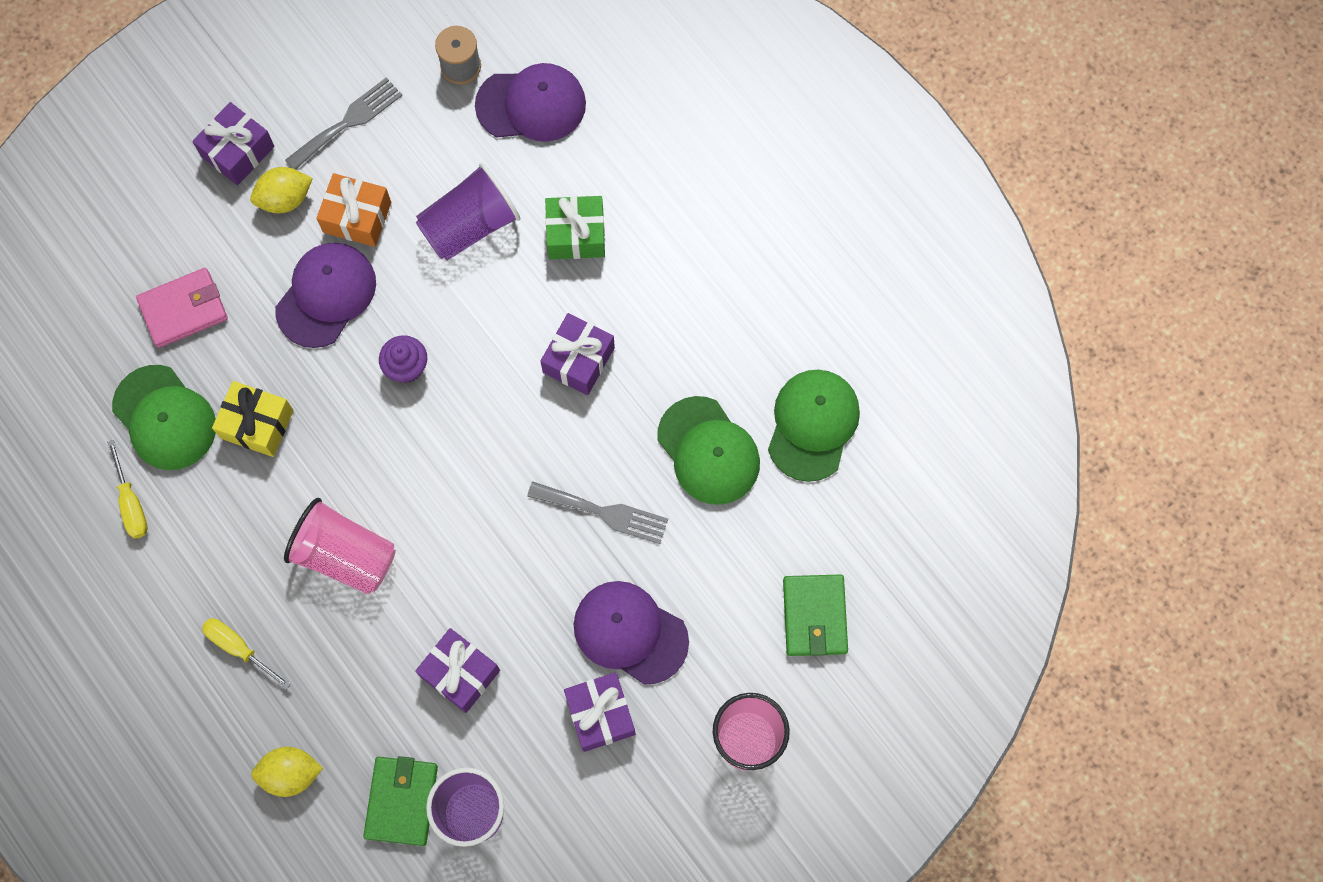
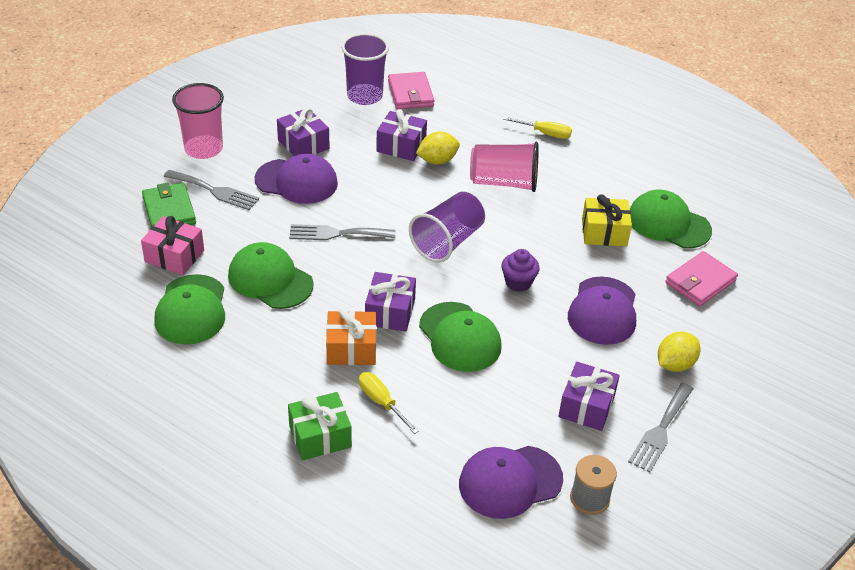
camera: 160 degrees right, 30 degrees down
(131, 503) = (657, 181): yellow screwdriver -> yellow screwdriver (381, 402)
(238, 151) = (735, 388): purple gift -> purple gift (586, 406)
(291, 774) = (481, 93): yellow lemon -> yellow lemon (437, 161)
(357, 217) = (611, 365): orange gift -> orange gift (351, 348)
(401, 801) = (410, 94): green wallet -> pink wallet
(470, 226) = (517, 379): purple cup -> purple cup (447, 241)
(510, 300) = (460, 337): none -> green cap
(576, 235) = (426, 392): green gift -> green gift (320, 436)
(747, 641) = (215, 191): none -> grey fork
(820, 524) = (174, 256): none -> pink gift

